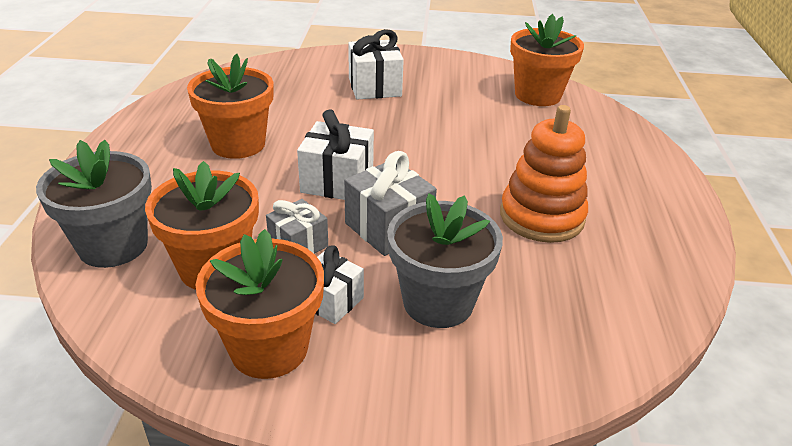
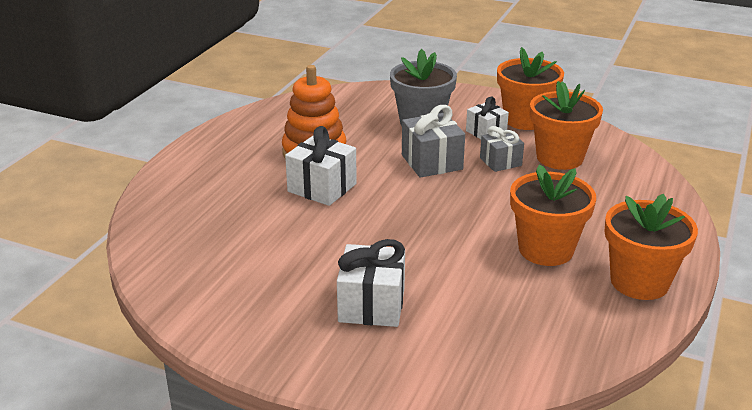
camera: 160 degrees left, 5 degrees down
(113, 246) = (635, 180): grey flower pot -> none
(337, 182) = (458, 199): white gift -> white gift (322, 188)
(537, 95) = (188, 260): orange flower pot -> orange flower pot (639, 282)

